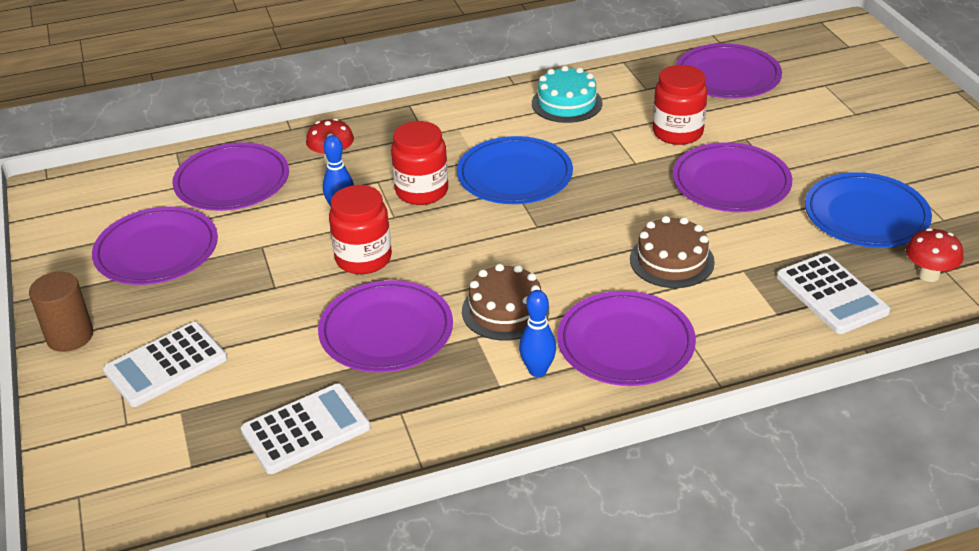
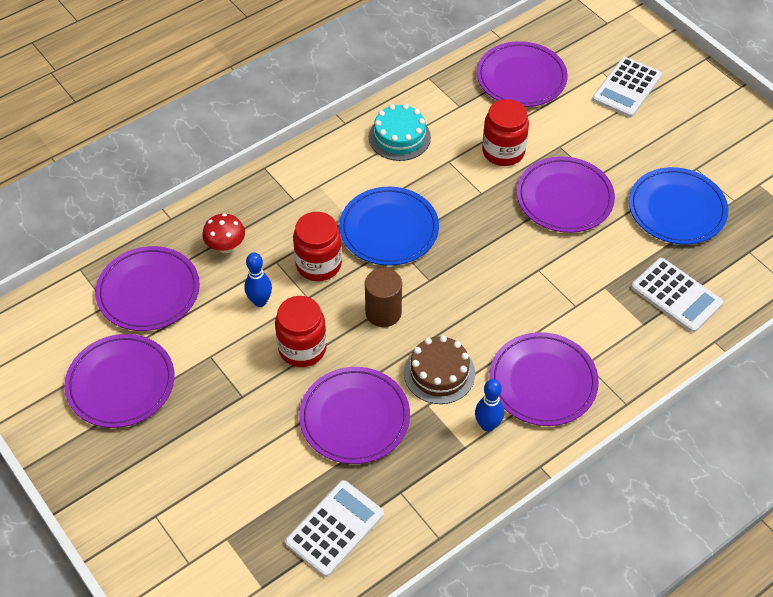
camera: 20 degrees left, 15 degrees up
(70, 336) = (93, 491): brown cylinder -> brown cylinder (383, 312)
(166, 365) = (191, 498): white calculator -> white calculator (627, 88)
(671, 260) = (547, 291): brown cake -> none
(928, 275) = (739, 259): red mushroom -> none

